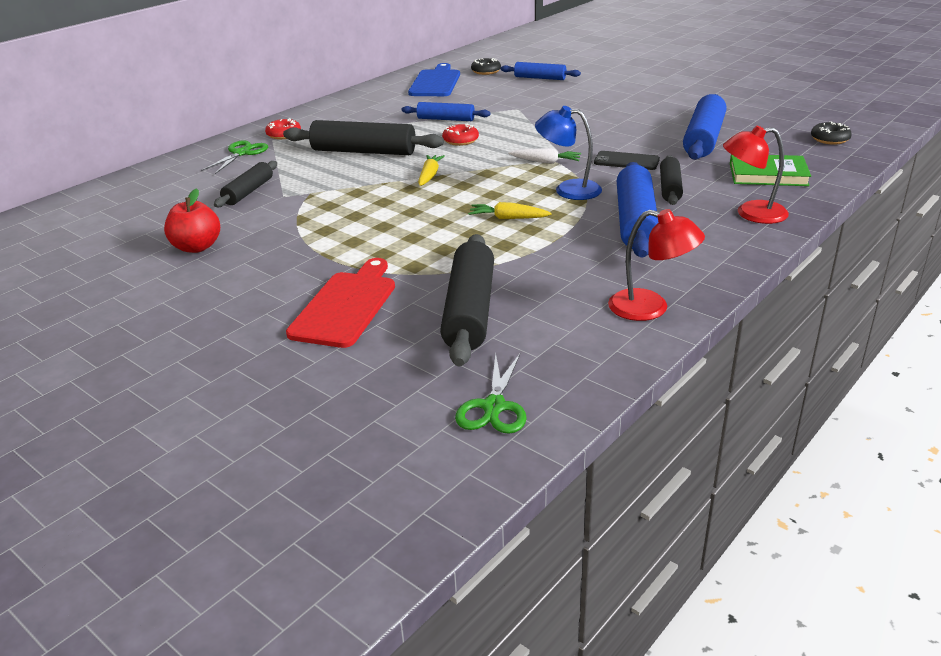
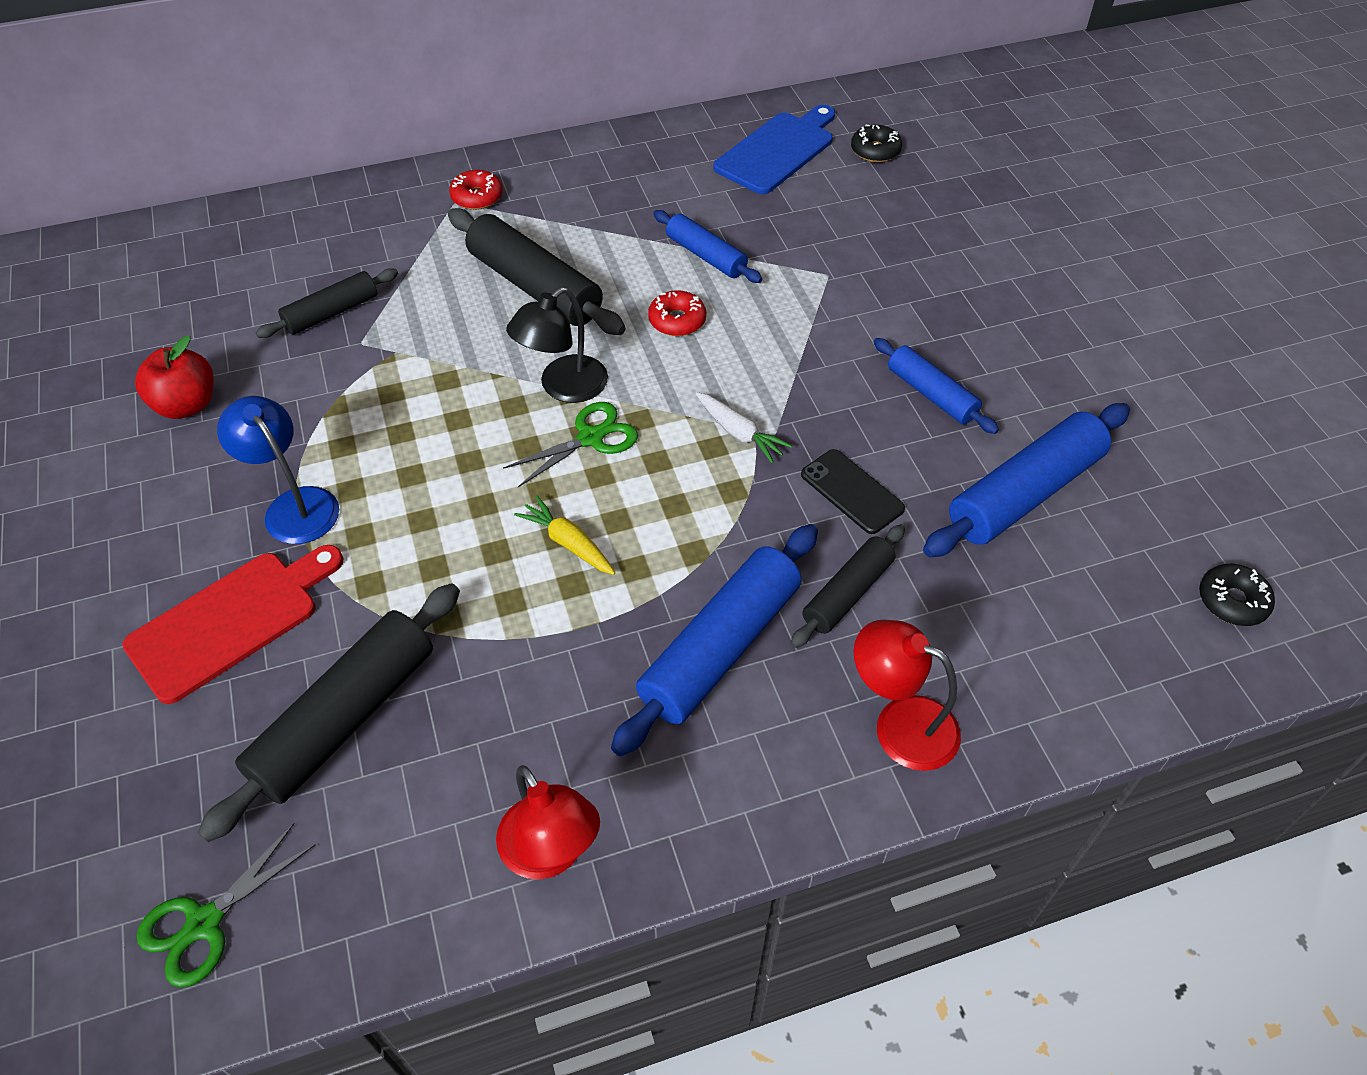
camera: 30 degrees right, 20 degrees up
(241, 153) = (395, 218): green scissors -> green scissors (590, 438)
(429, 175) = (563, 387): yellow carrot -> black lamp
(540, 78) = (937, 204): blue rolling pin -> blue rolling pin (931, 394)
(568, 189) = (706, 518): blue lamp -> blue lamp (294, 505)
(768, 174) = (1028, 641): green book -> none

